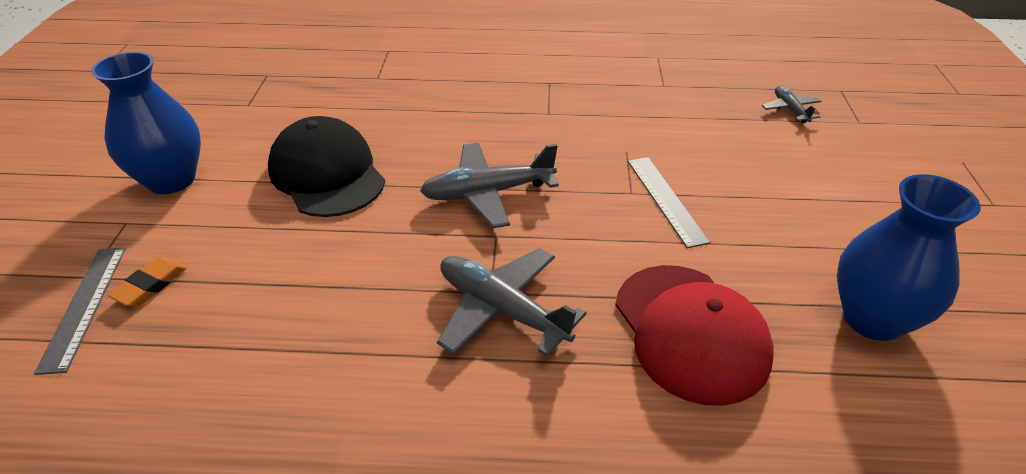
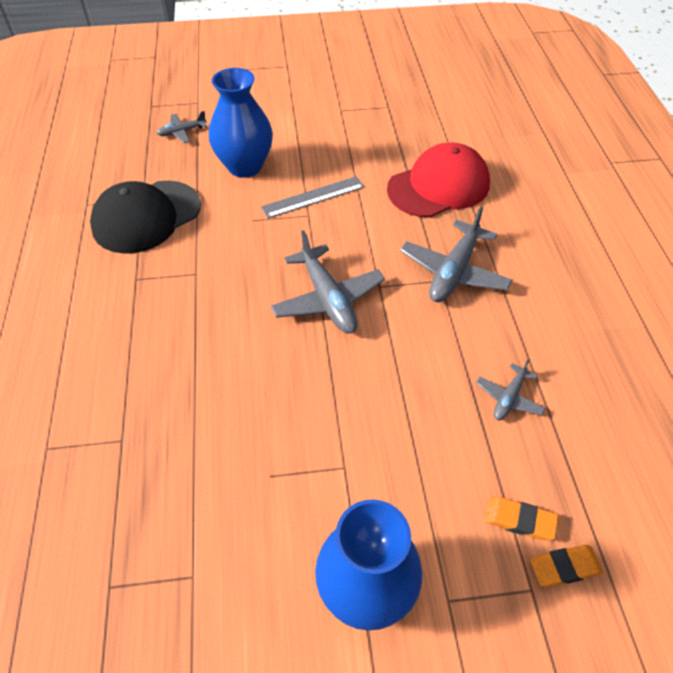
camera: 100 degrees left, 10 degrees up
(83, 306) = (564, 567): grey ruler -> orange eraser
(285, 315) = (509, 398): none -> grey plane
(327, 174) = (324, 430): black cap -> black cap (146, 217)
(872, 318) = (401, 120): blue vase -> blue vase (245, 166)

